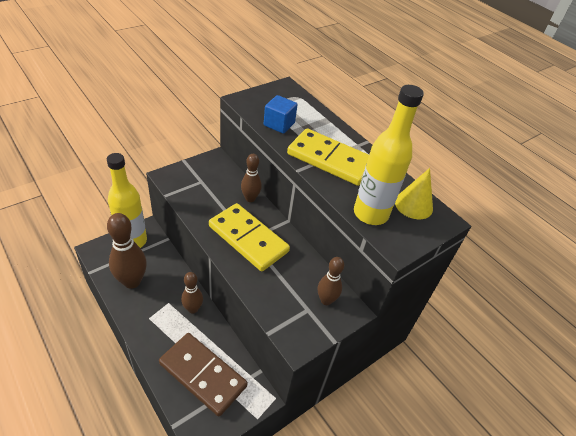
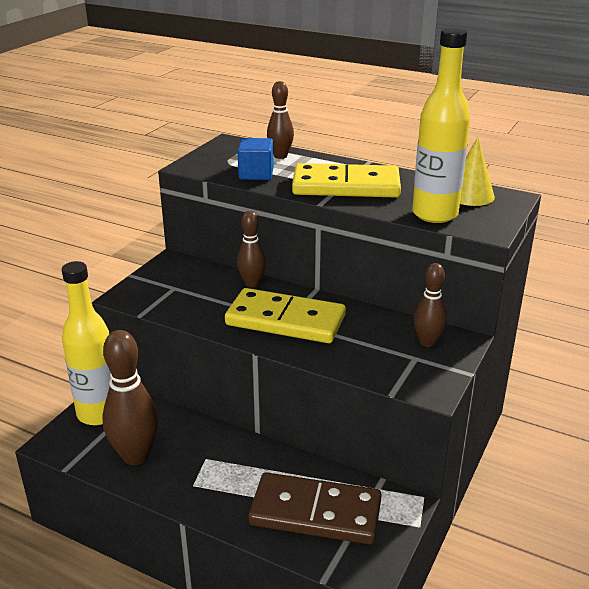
camera: 20 degrees left, 15 degrees down
(193, 309) = (244, 452): brown bowling pin -> brown bowling pin (280, 156)

